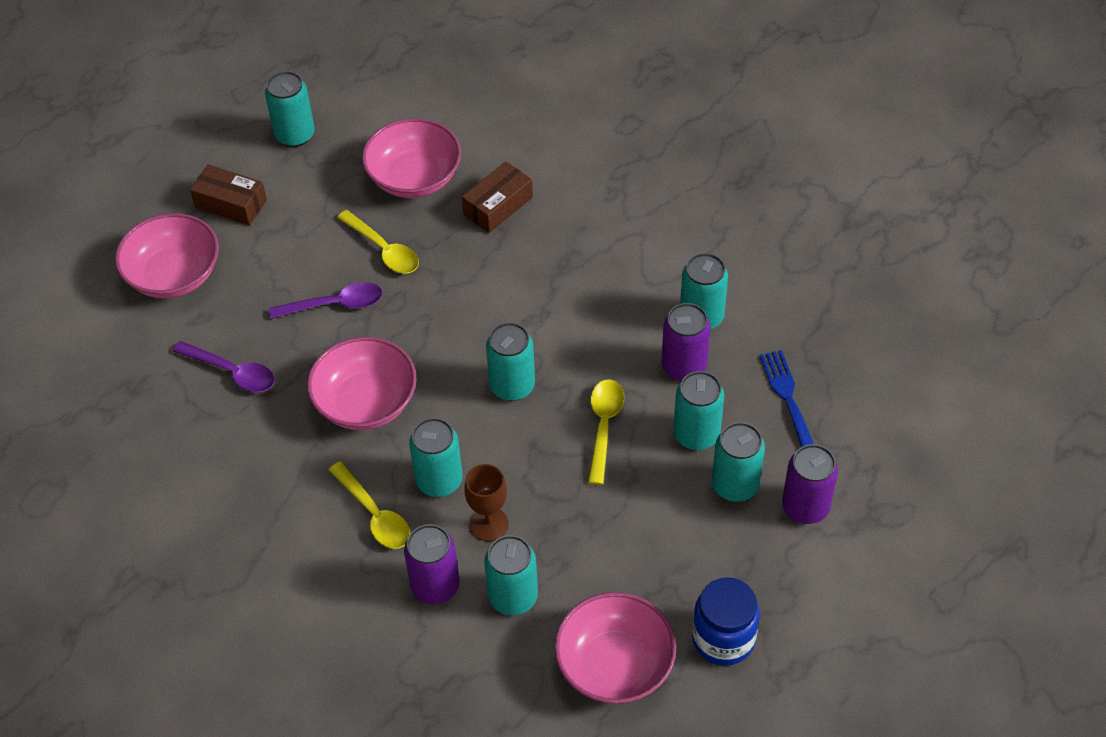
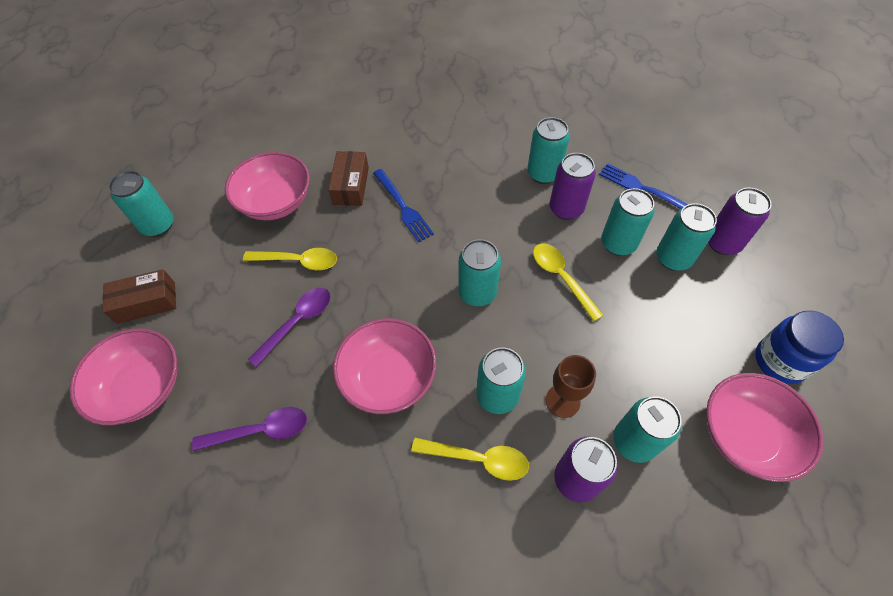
camera: 40 degrees left, 5 degrees up
(526, 260) = (403, 207): none -> blue fork

